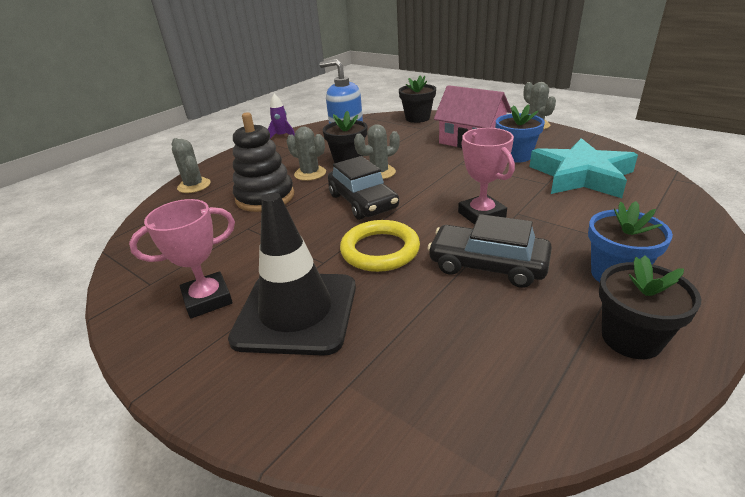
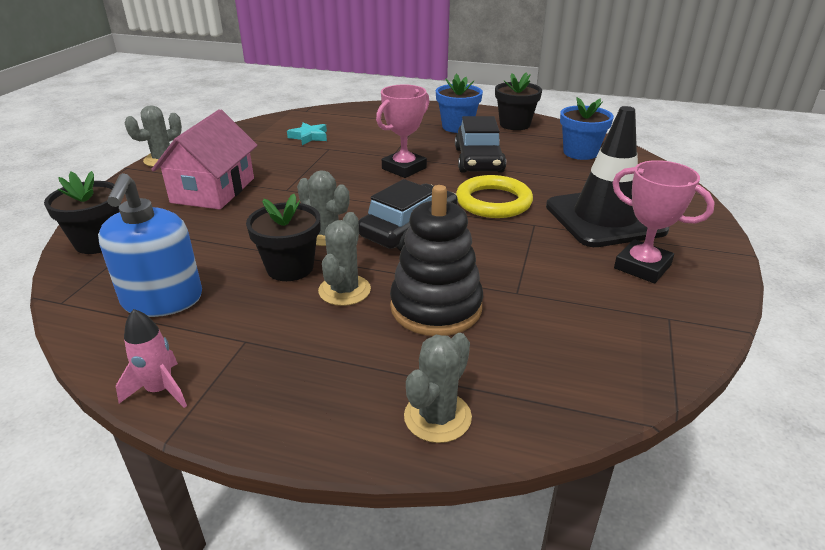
camera: 115 degrees left, 0 degrees up
(282, 136) = (160, 390): purple rocket -> pink rocket
(515, 156) = (263, 164): blue flower pot -> blue flower pot (580, 153)
(581, 176) = (309, 137): turquoise star -> turquoise star, size x0.43

